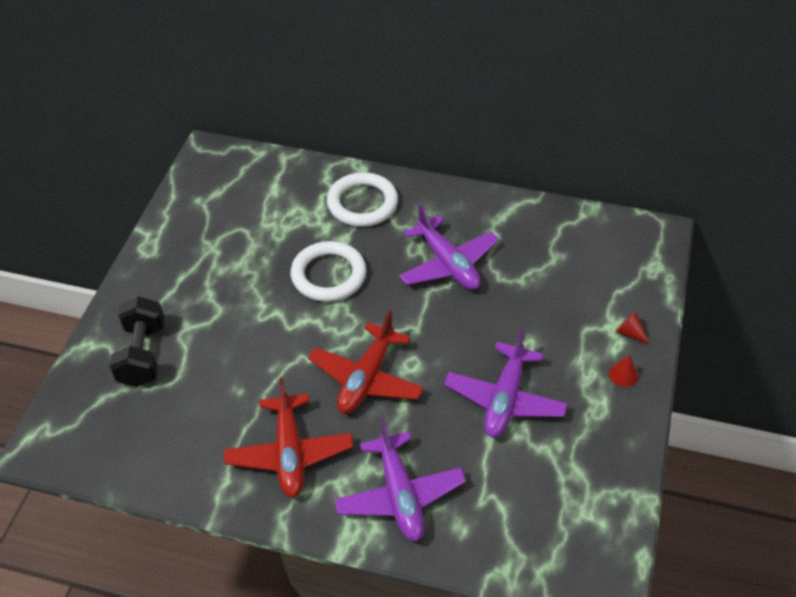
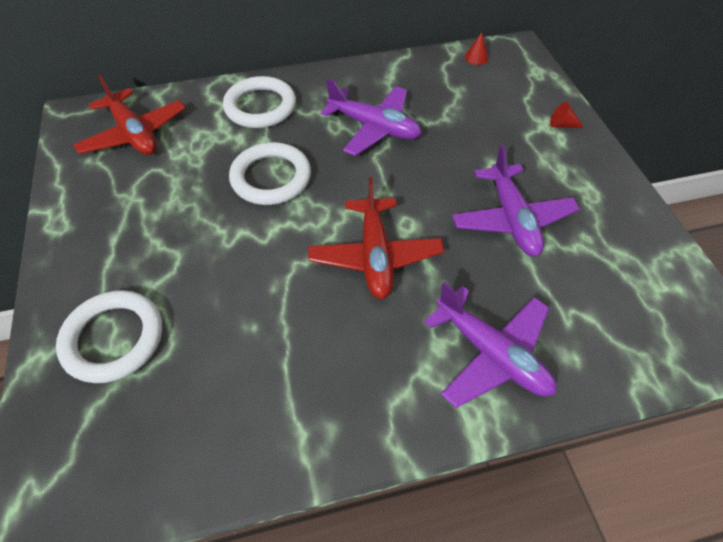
camera: 30 degrees left, 5 degrees up
(142, 355) = (114, 339): black dumbbell -> white ring
(289, 453) = (351, 367): red plane -> red plane (134, 134)
(623, 374) = (585, 158): red cone -> red cone (476, 57)

